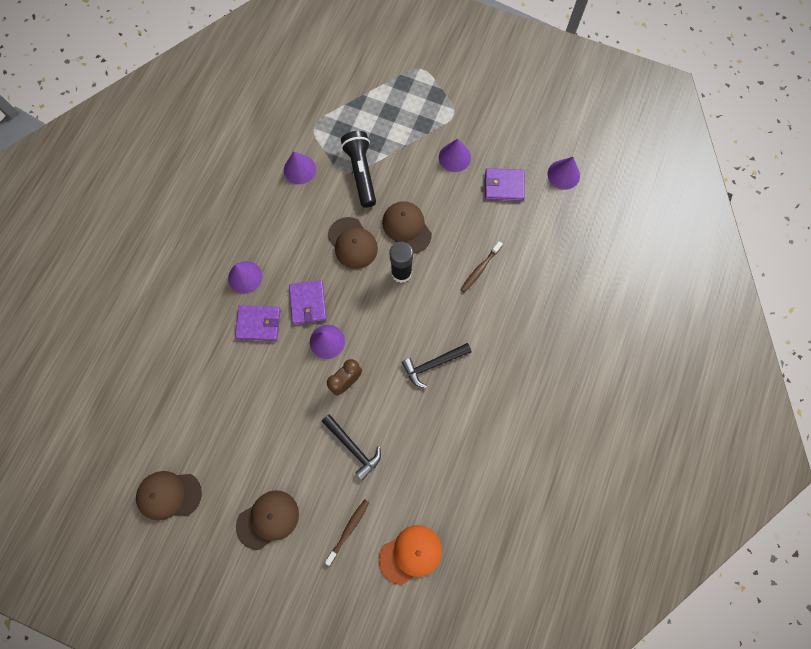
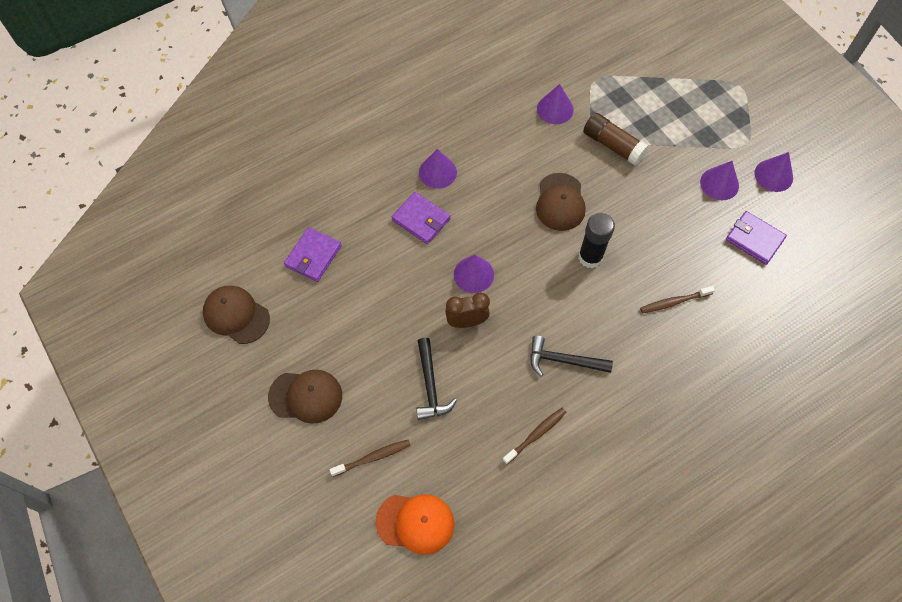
camera: 35 degrees right, 10 degrees down
(308, 303) = (480, 229): purple wallet -> purple wallet (313, 256)
(361, 173) = (613, 145): black flashlight -> brown glue stick
(406, 228) = (624, 220): brown cap -> none
(450, 432) = (535, 435): none -> brown toothbrush
(563, 174) = (829, 265): purple cone -> purple cone (773, 175)

